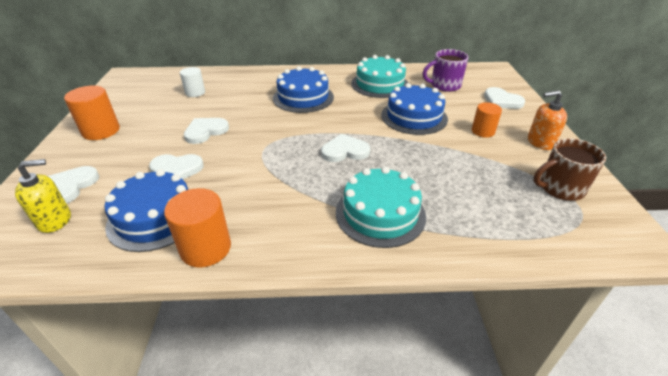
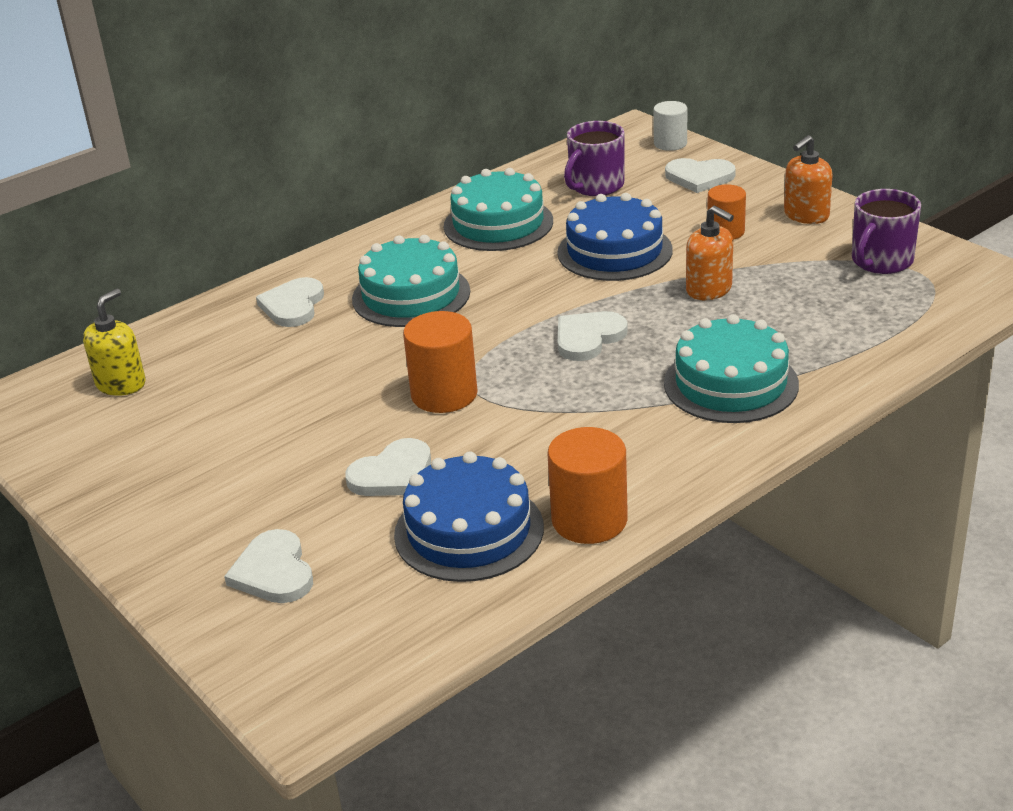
camera: 35 degrees left, 5 degrees down
(55, 220) = (335, 609): yellow soap dispenser -> yellow soap dispenser (121, 384)
(101, 131) = (160, 495): orange cylinder -> orange cylinder (444, 394)
(195, 93) = (210, 369): white cylinder -> white cylinder (670, 144)
(205, 131) = (342, 411): white heart -> white heart (293, 306)
(303, 97) = (411, 295): blue cake -> turquoise cake
(436, 156) = (709, 289): none -> orange soap dispenser
(560, 188) = (881, 261): brown mug -> purple mug

